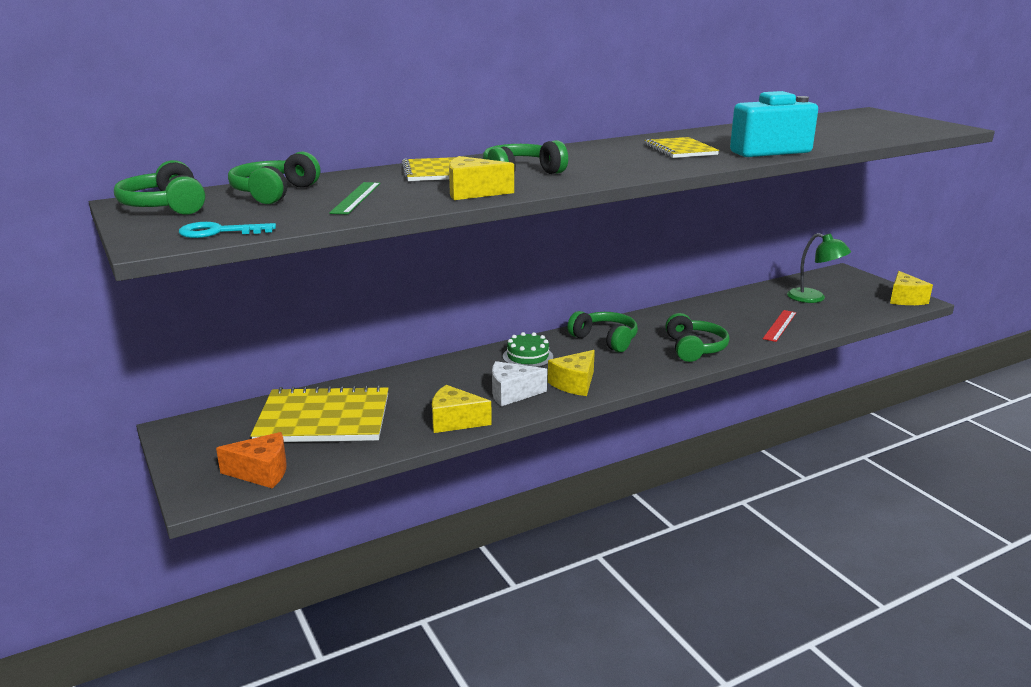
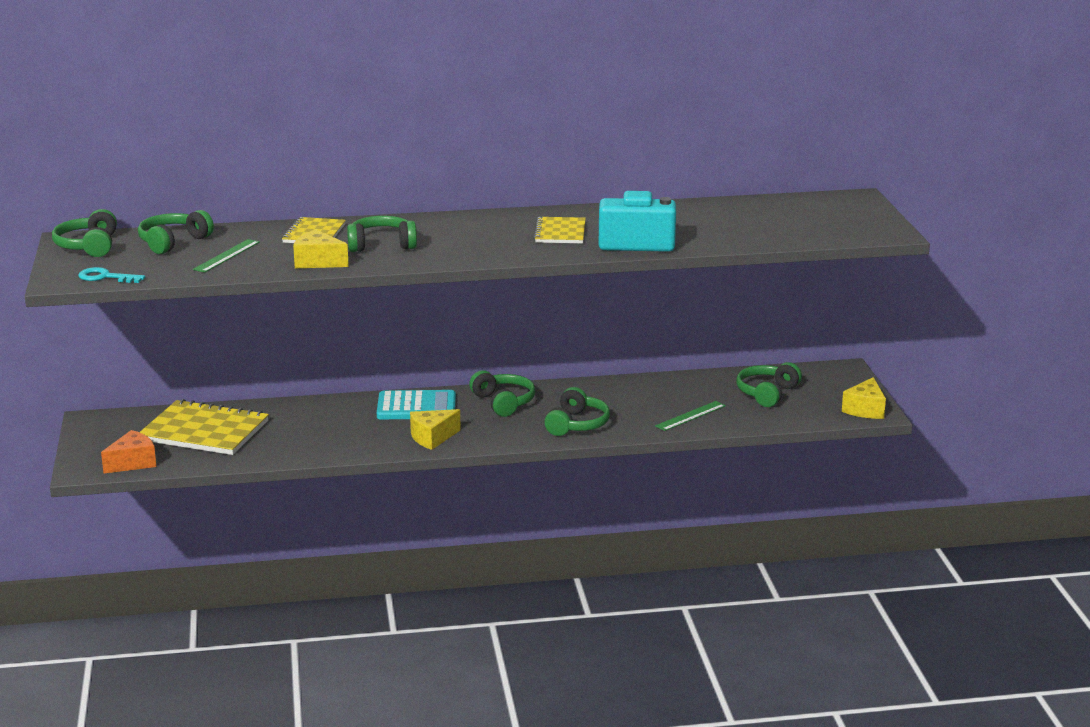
camera: 20 degrees right, 0 degrees up
(262, 472) = (133, 463): orange cheese -> orange cheese turned 60 degrees counterclockwise
(454, 421) = (304, 451): yellow cheese -> none
(512, 393) = (371, 437): white cheese -> none
(528, 356) = (416, 407): green cake -> turquoise calculator
(780, 325) = (690, 416): red ruler -> green ruler
(814, 298) = (767, 393): green lamp -> green headphones

